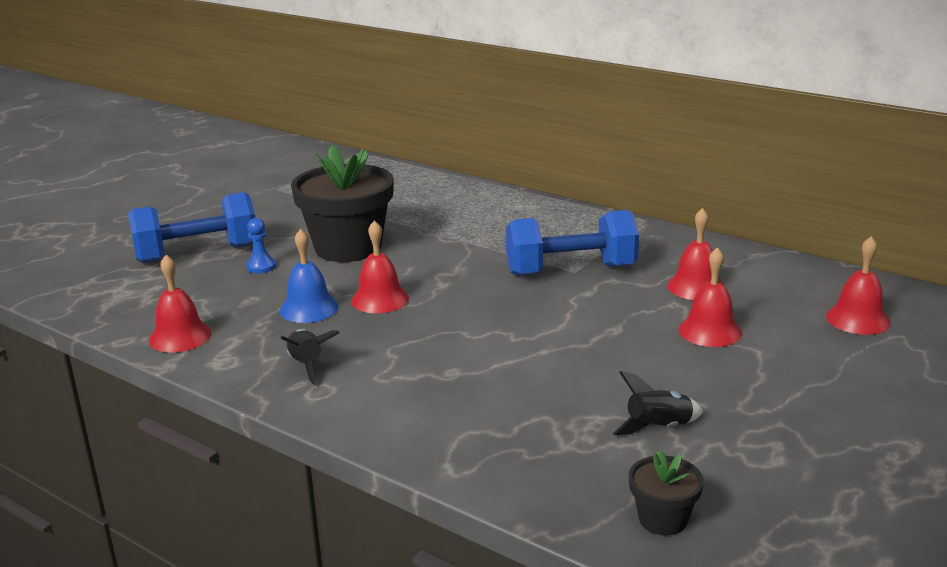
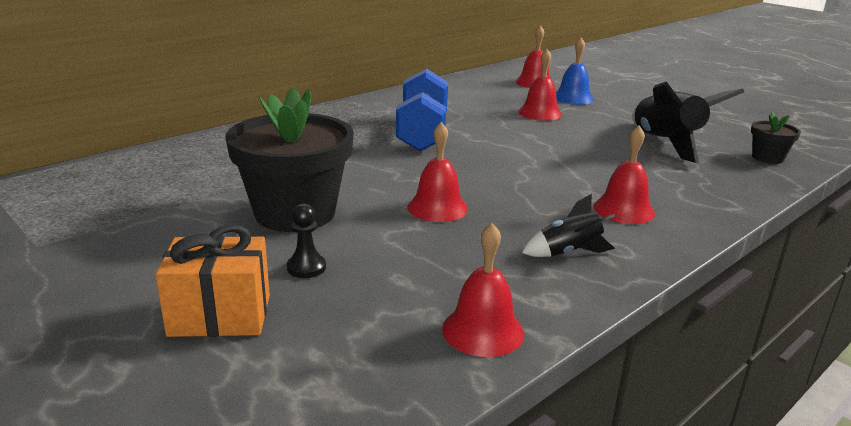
camera: 80 degrees left, 0 degrees up
(197, 254) = (220, 315): blue dumbbell -> orange gift
(261, 266) = (306, 267): blue pawn -> black pawn
(309, 308) = (441, 244): blue bell -> blue bell (573, 98)
(659, 428) = (666, 143): black rocket -> black rocket, size x1.93
(696, 287) = (472, 106): red bell -> red bell (624, 210)

